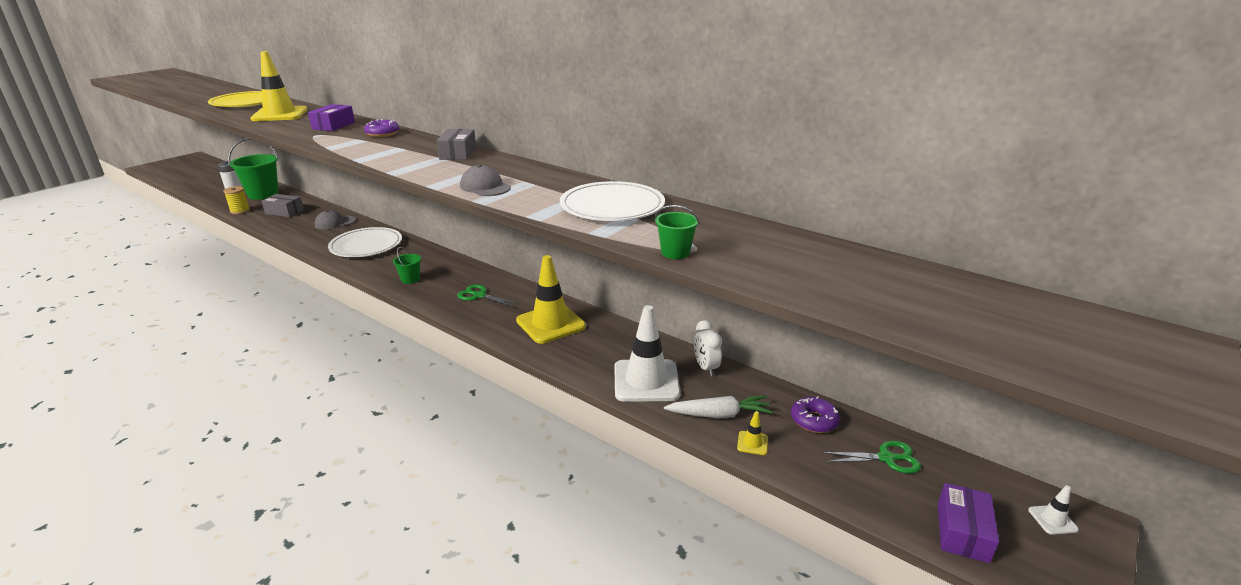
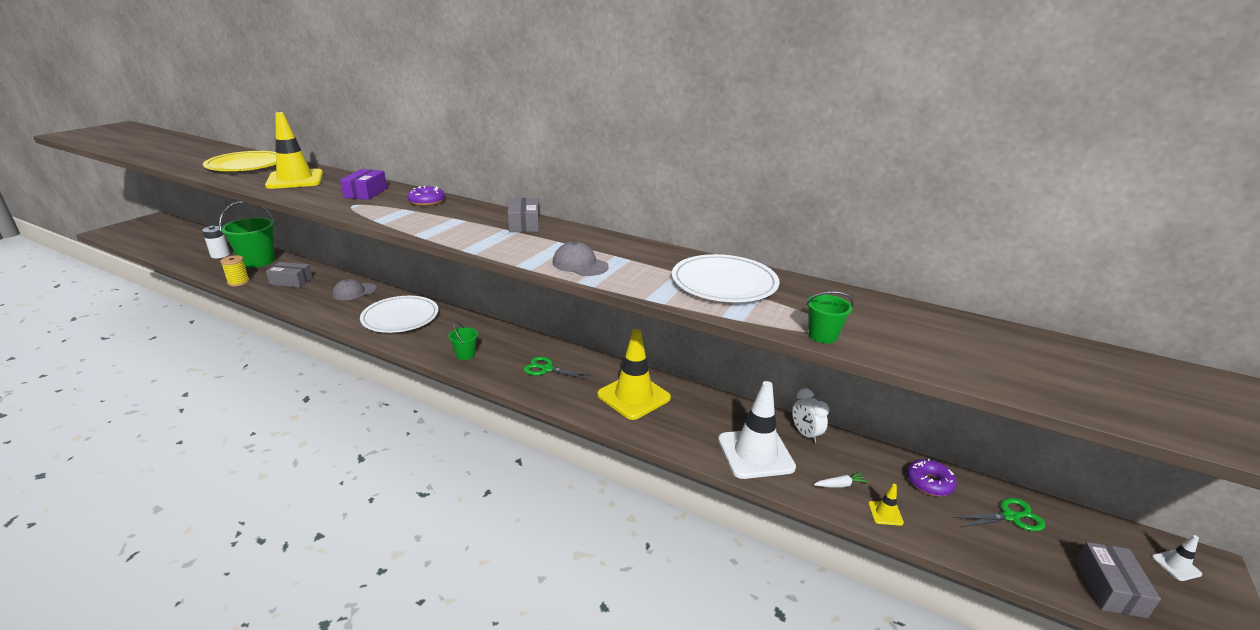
camera: 10 degrees left, 0 degrees up
(718, 414) = (840, 485): white carrot -> white carrot, size x0.54
(962, 532) = (1109, 588): purple box -> grey box

